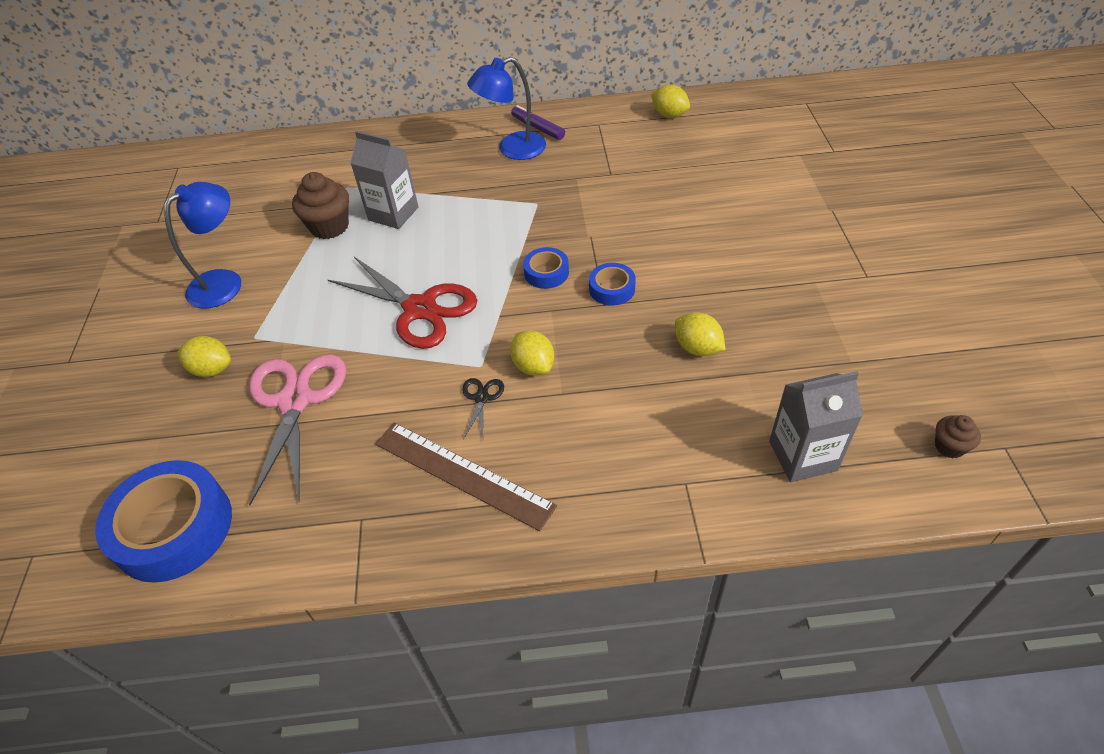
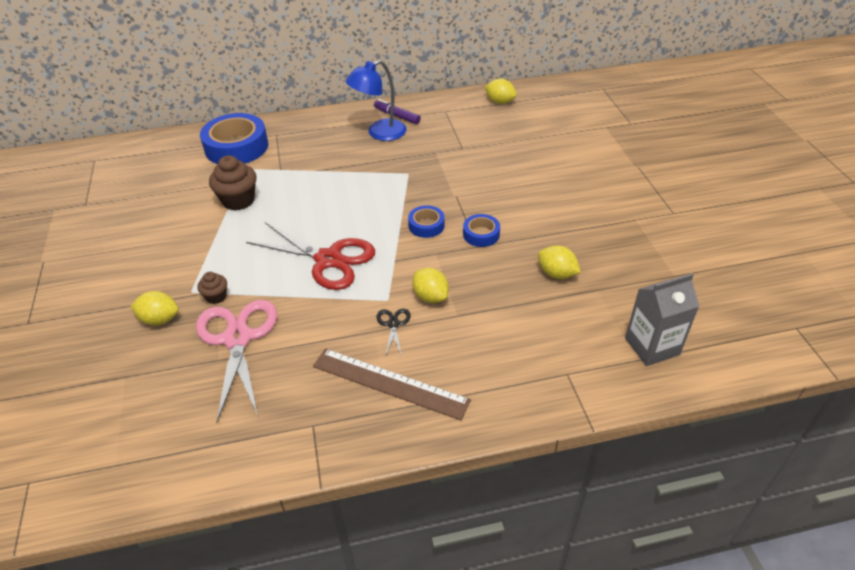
camera: 10 degrees left, 5 degrees down
(173, 528) = (152, 448): blue tape -> blue tape (236, 147)
(224, 282) = (156, 249): blue lamp -> none
(393, 214) = (291, 187): grey carton -> none
(949, 446) = (757, 330): brown cupcake -> brown cupcake (216, 296)

